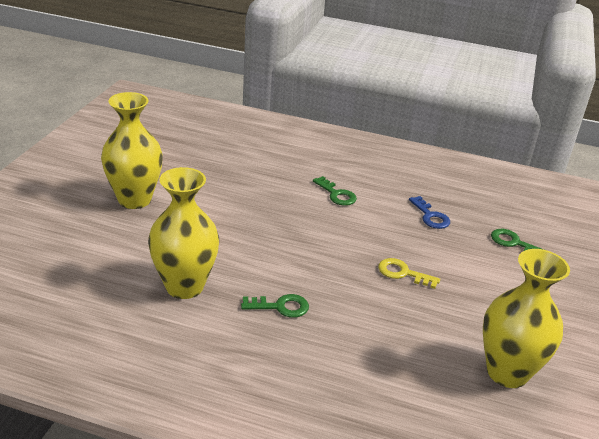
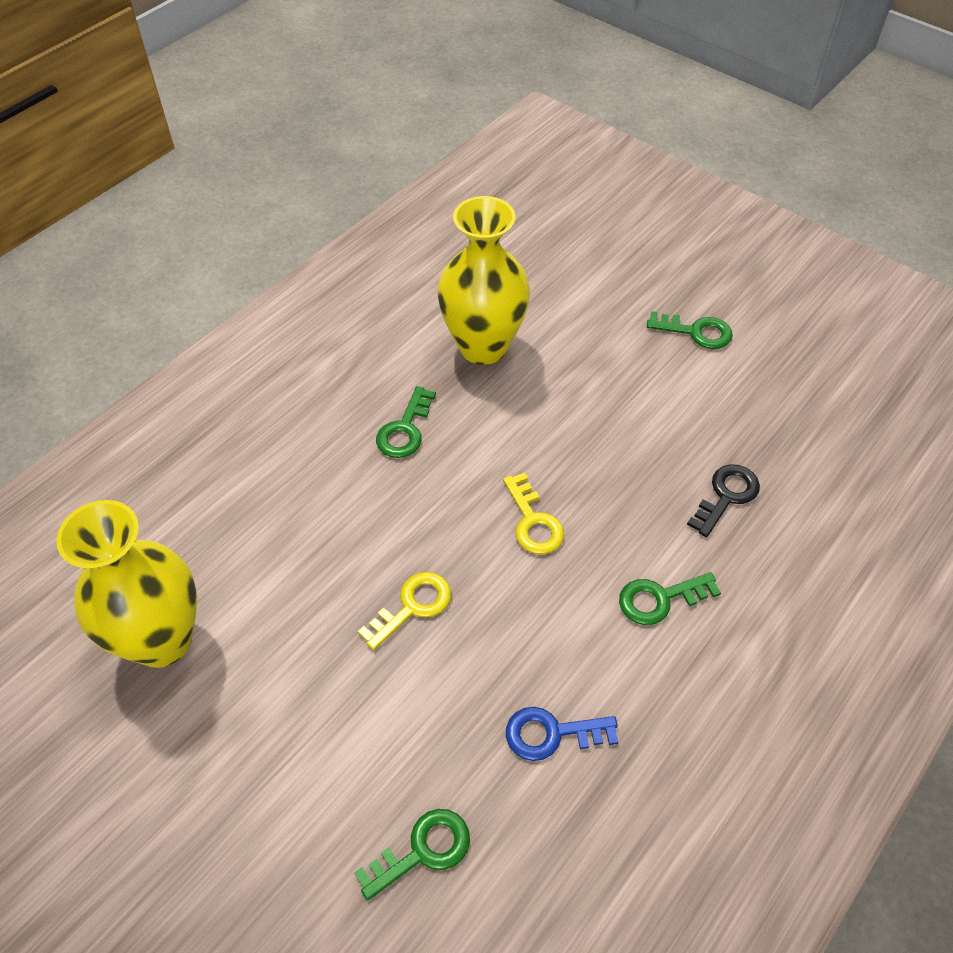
camera: 115 degrees right, 20 degrees up
(134, 200) = (696, 332): yellow vase -> green key
(260, 181) = (726, 496): none -> black key
(318, 240) = (533, 521): none -> yellow key

